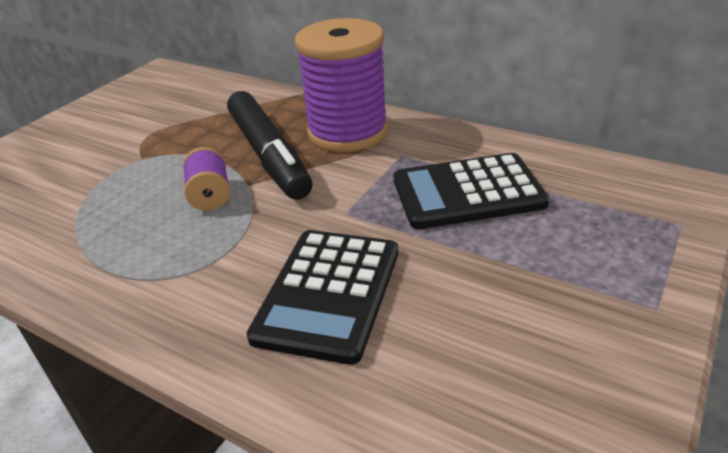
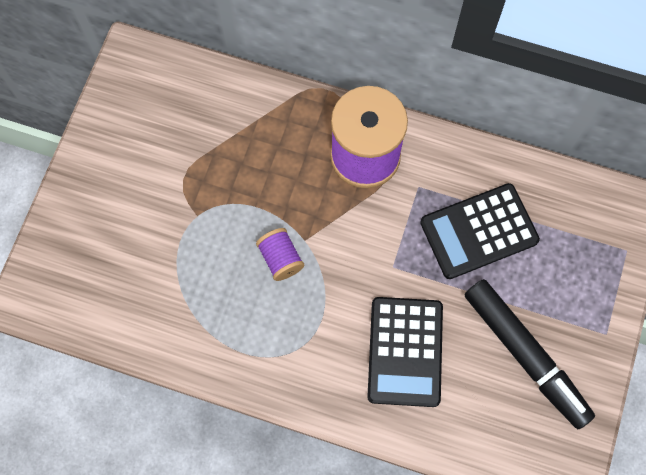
camera: 15 degrees left, 35 degrees up
(268, 155) = (307, 198): black marker -> black marker (525, 355)

